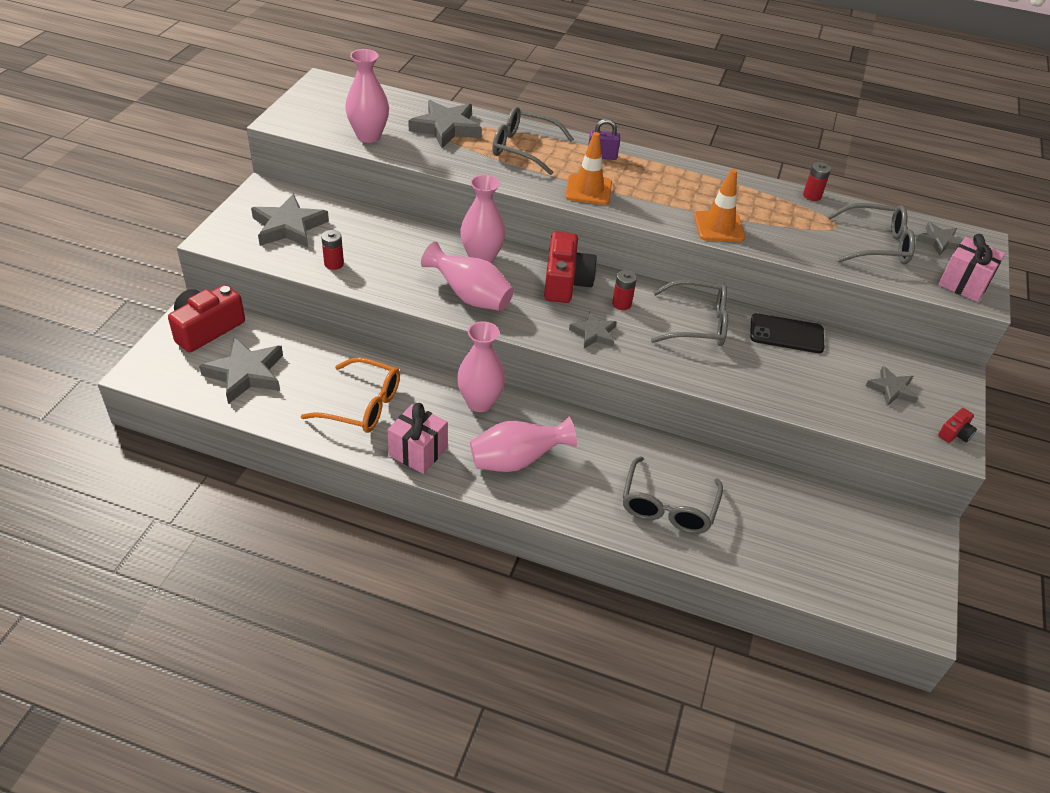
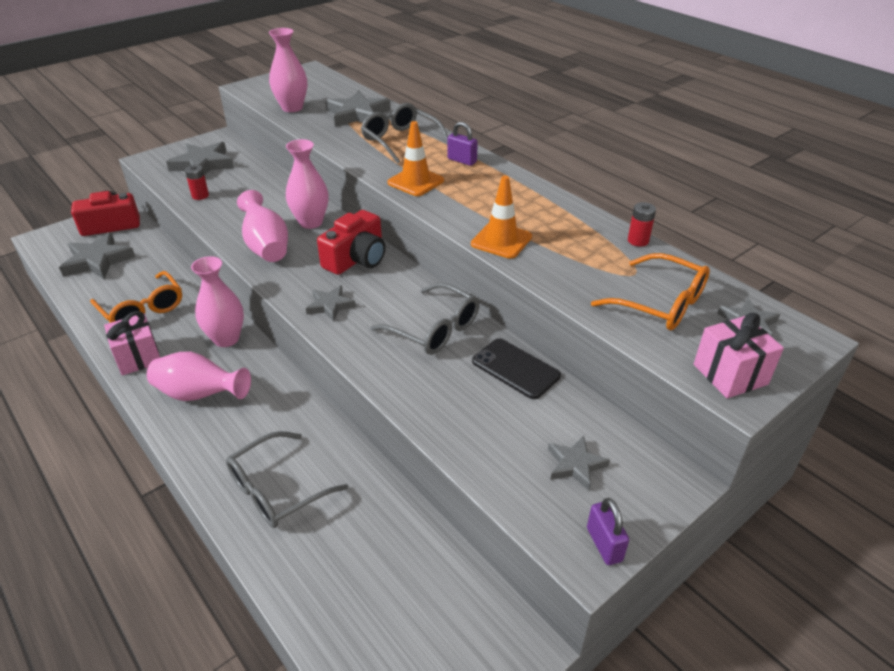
camera: 35 degrees right, 5 degrees down
(621, 304) = (384, 290): red battery -> none
(876, 245) = (660, 304): grey glasses -> orange glasses
(955, 433) = (604, 544): red camera -> purple padlock

